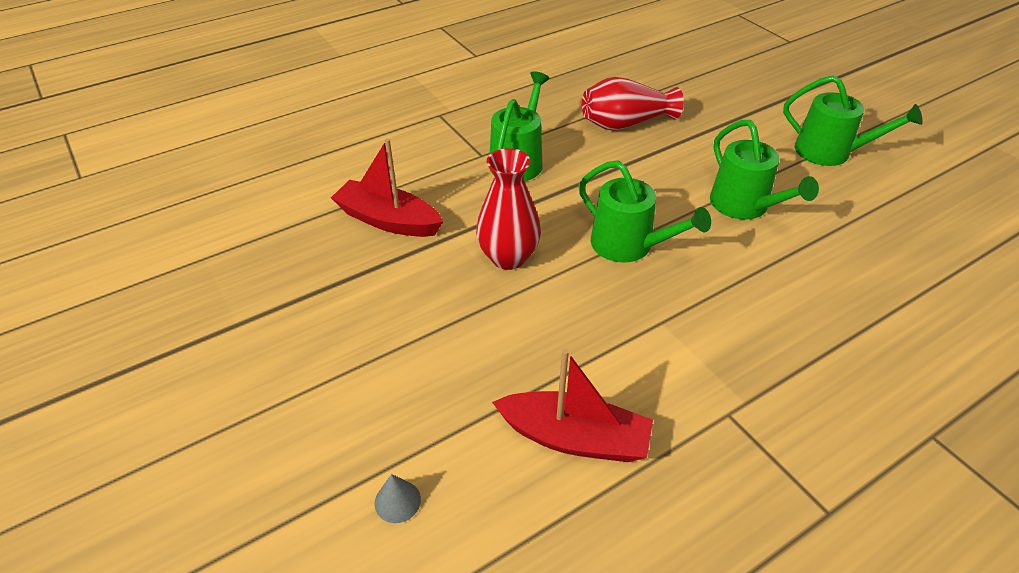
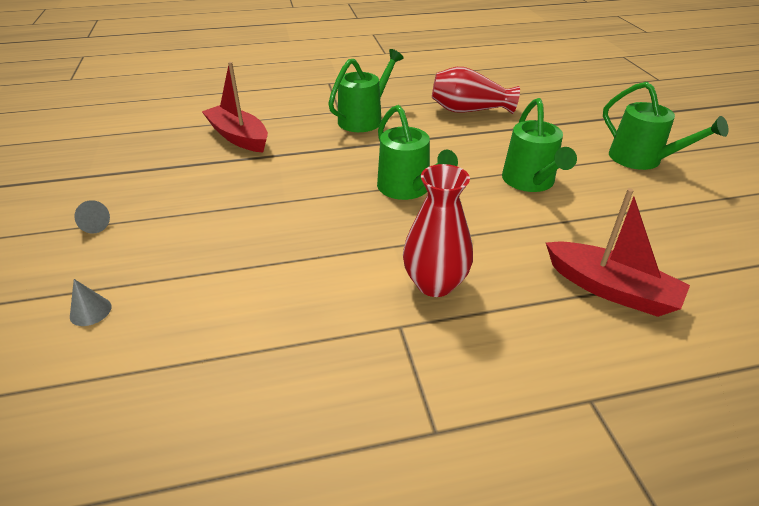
camera: 20 degrees right, 5 degrees down
(305, 391) = (93, 225): none -> grey cone
(508, 257) = (305, 176): red vase -> red vase (435, 284)
(574, 438) = (256, 307): red boat -> red boat (610, 289)

